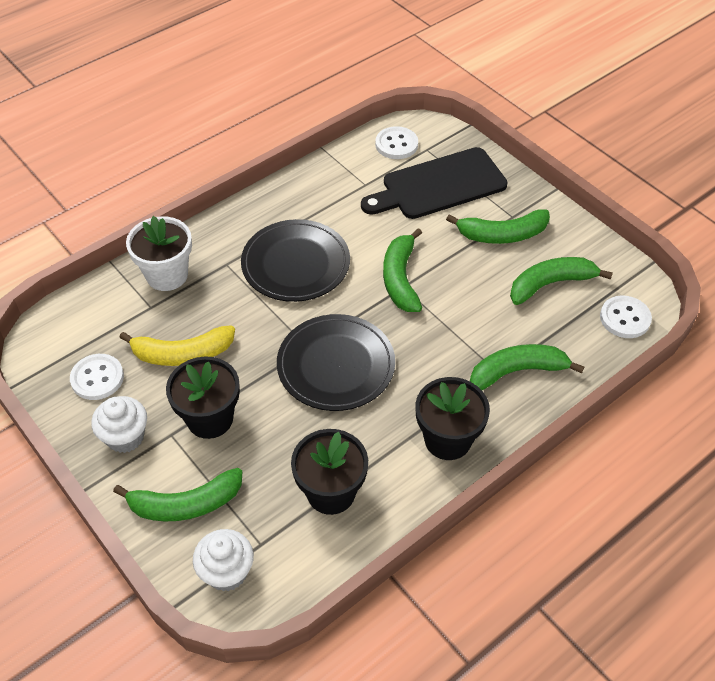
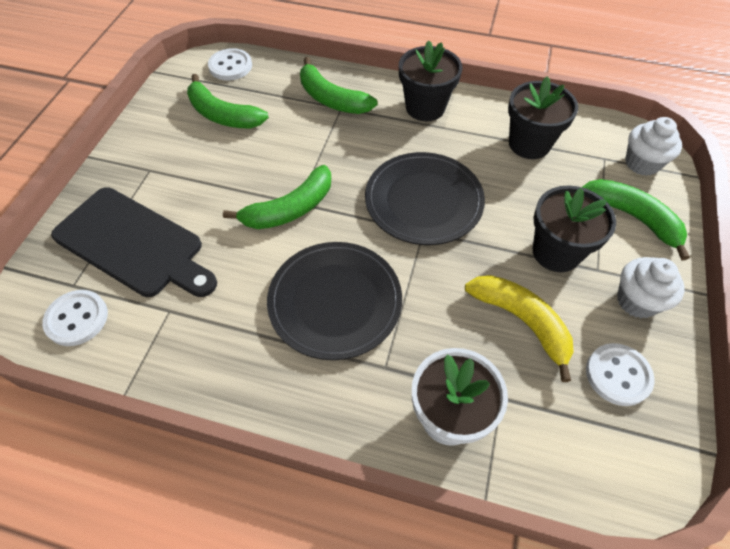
camera: 125 degrees left, 5 degrees up
(502, 235) = (180, 166): green banana -> none

